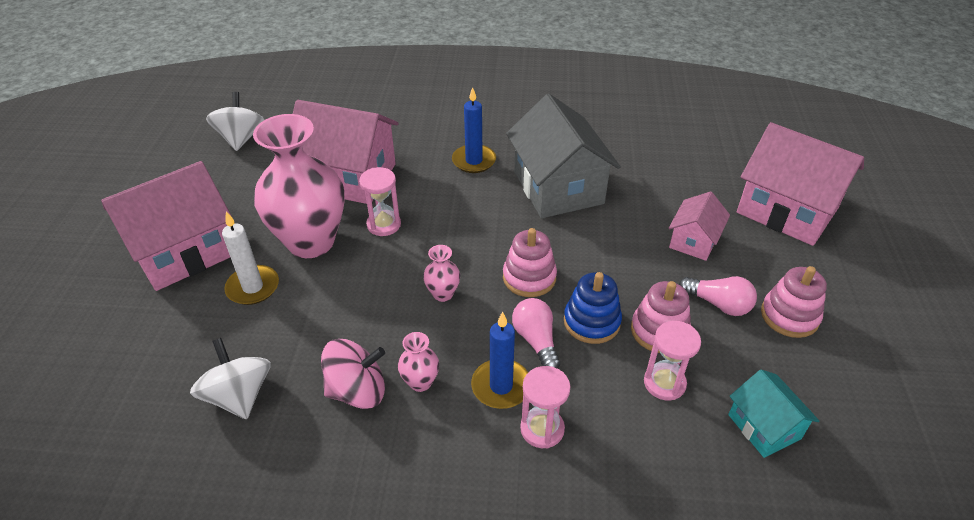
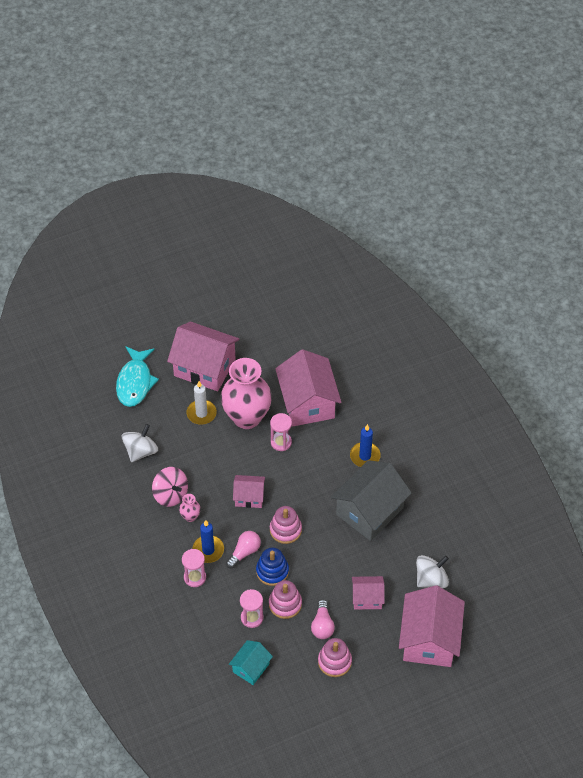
camera: 60 degrees right, 10 degrees up
(109, 344) = (135, 382): none -> turquoise fish
(241, 139) = (304, 328): white spinning top -> white spinning top (431, 579)
(443, 294) = (249, 497): pink vase -> pink house

